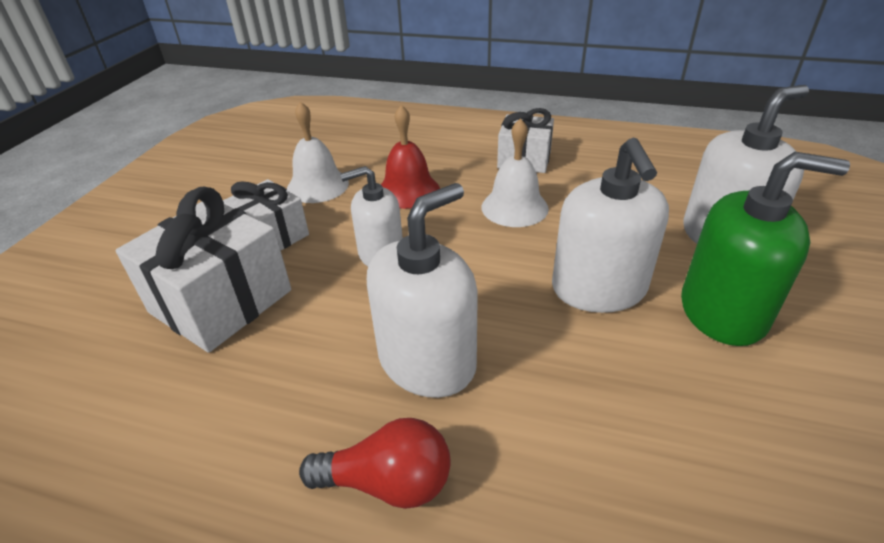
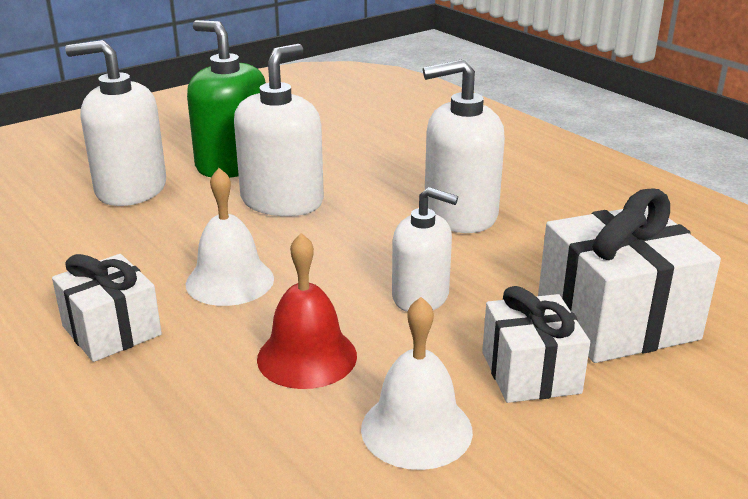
camera: 145 degrees left, 10 degrees down
(388, 482) = (533, 182): red light bulb -> none

